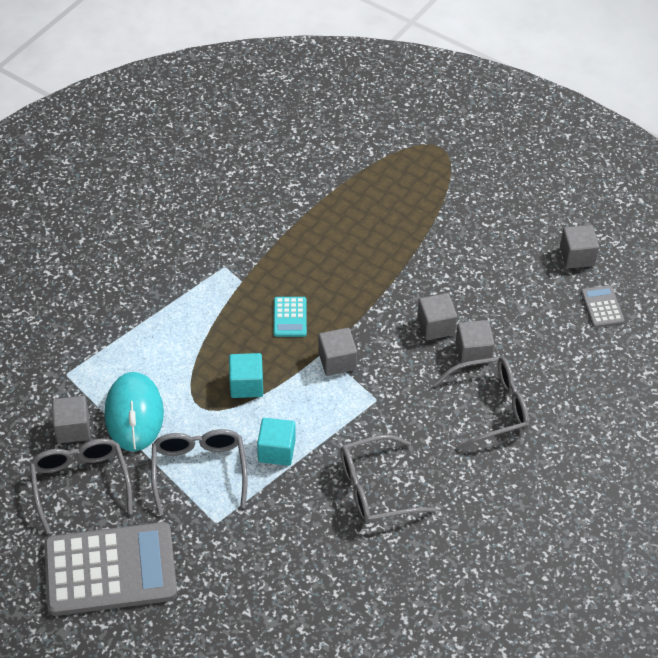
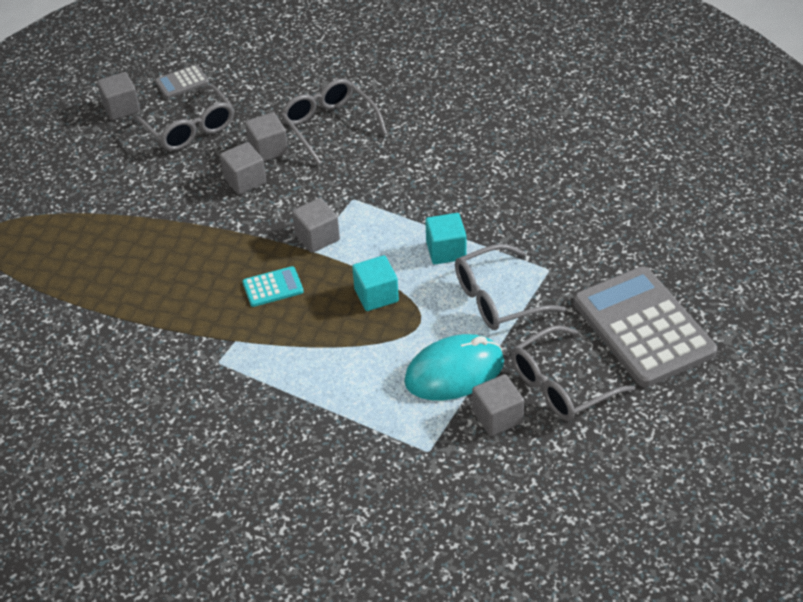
camera: 105 degrees left, 5 degrees down
(376, 489) = (455, 175): grey glasses -> grey glasses (189, 128)

